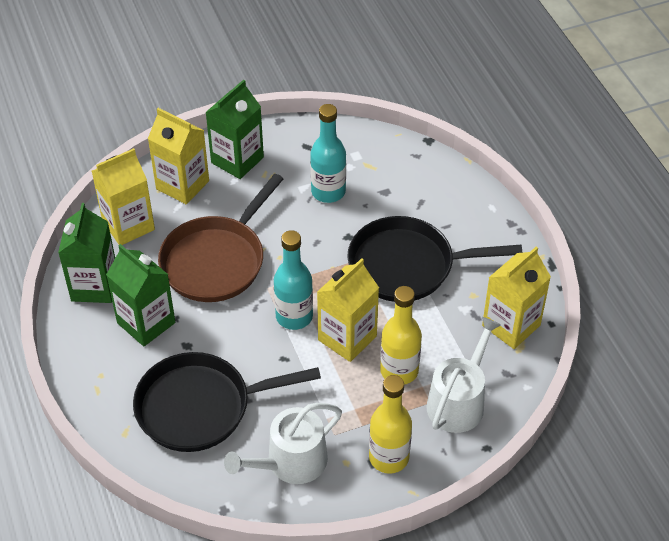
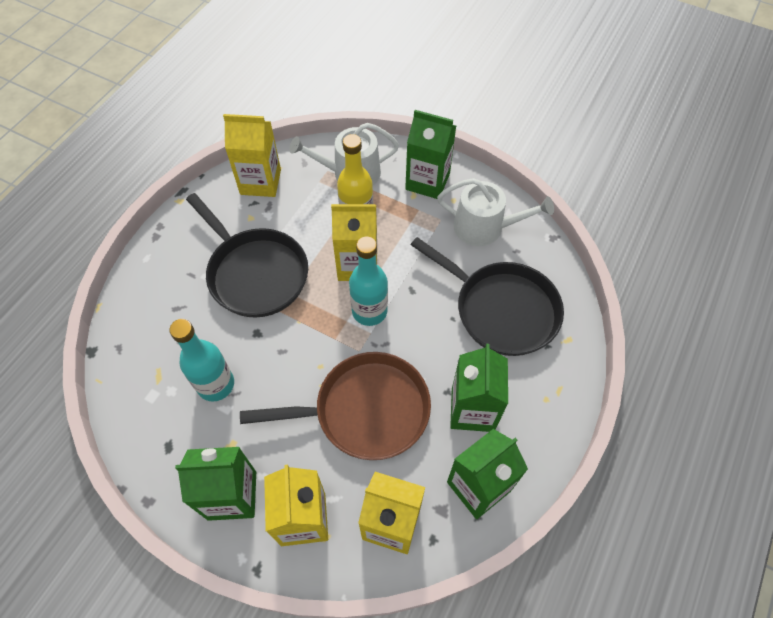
camera: 130 degrees left, 10 degrees up
(389, 457) = (427, 181): yellow bottle -> green carton

